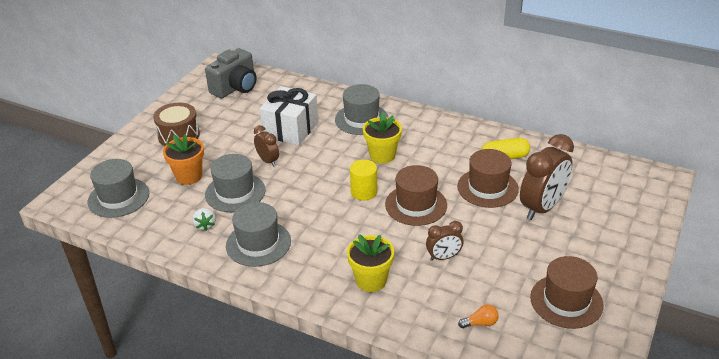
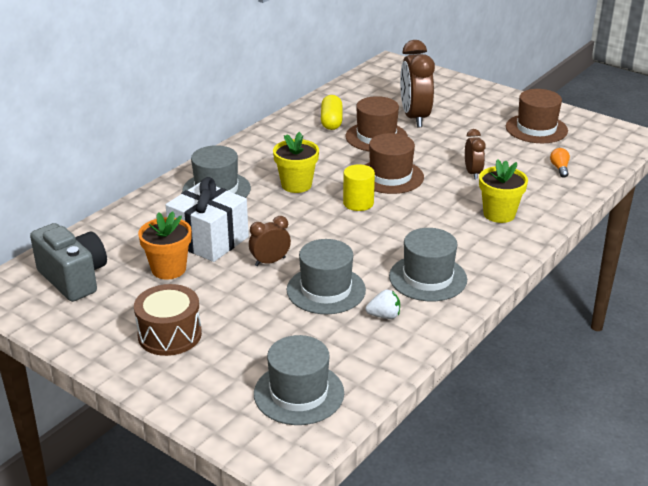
camera: 80 degrees left, 5 degrees down
(189, 176) = (275, 327): orange flower pot -> orange flower pot (169, 269)
(542, 207) = (414, 117): brown clock -> brown clock turned 150 degrees counterclockwise

